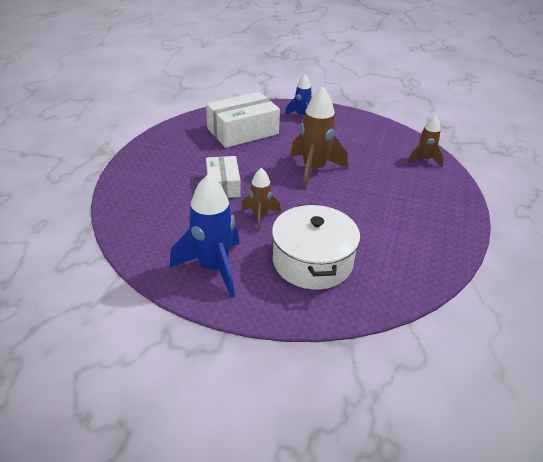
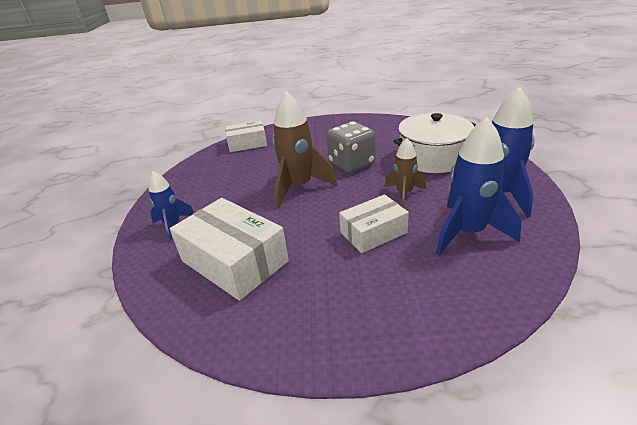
camera: 105 degrees left, 5 degrees down
(183, 225) = (467, 232): none -> blue rocket
(336, 206) = (351, 164): none -> grey dice
(424, 160) = (247, 143): brown rocket -> white box

